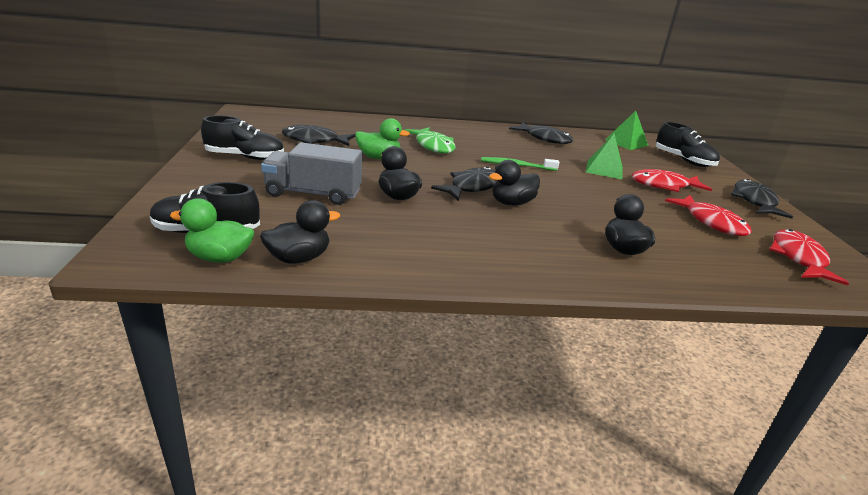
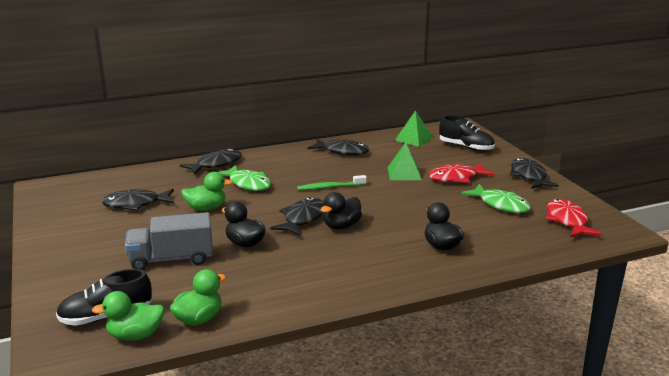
camera: 15 degrees left, 5 degrees down
(245, 157) = (84, 238): black shoe -> none
(299, 258) = (199, 319): black duck -> green duck
(412, 125) = (216, 164): none -> black fish
(711, 222) = (500, 205): red fish -> green fish

